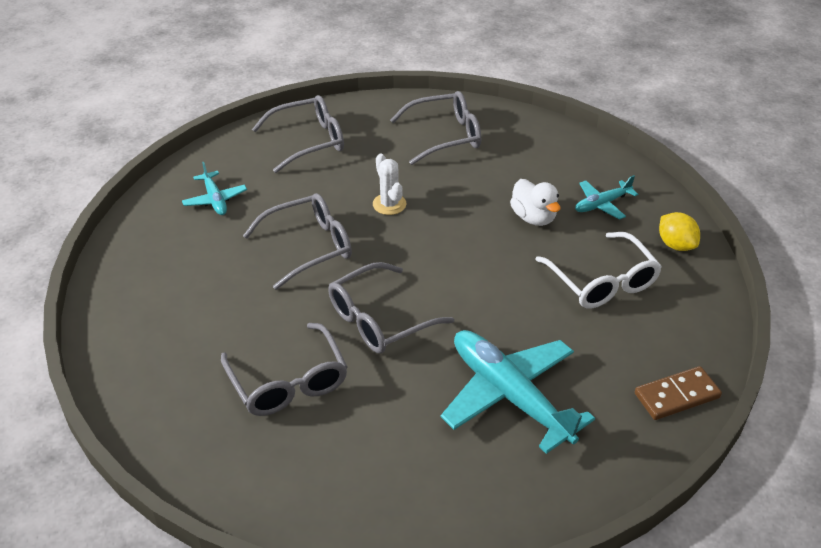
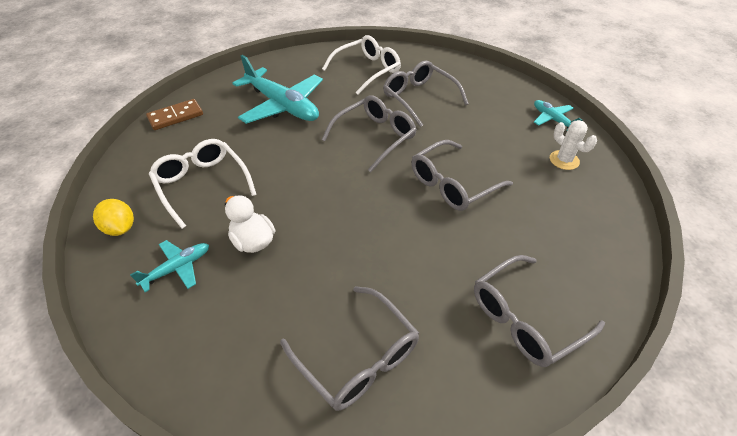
camera: 170 degrees right, 5 degrees up
(215, 199) = (566, 220): turquoise plane -> turquoise plane (553, 120)
(352, 463) = (367, 70): none -> white glasses
(389, 204) = (398, 237): white cactus -> white cactus (564, 160)
(445, 136) = (358, 357): grey glasses -> grey glasses turned 105 degrees counterclockwise

